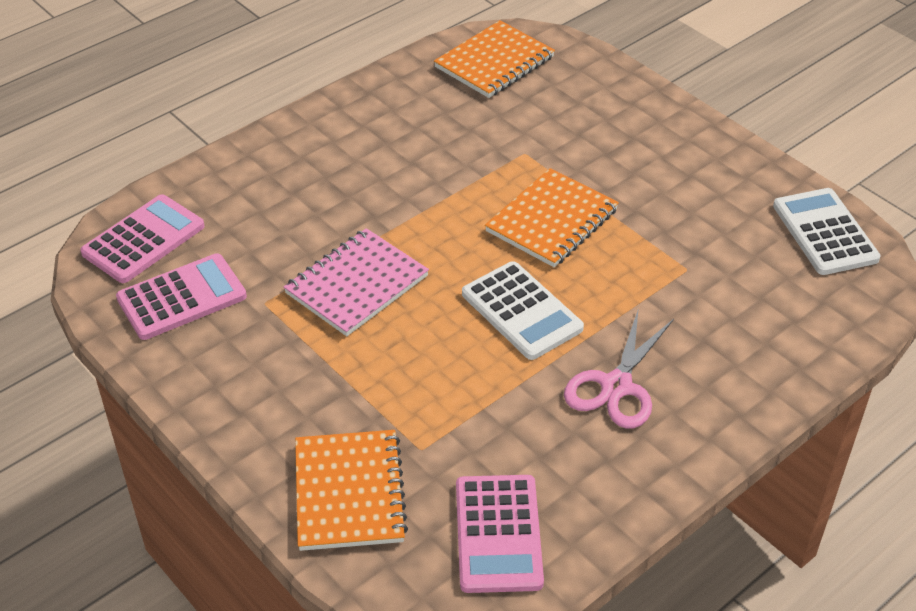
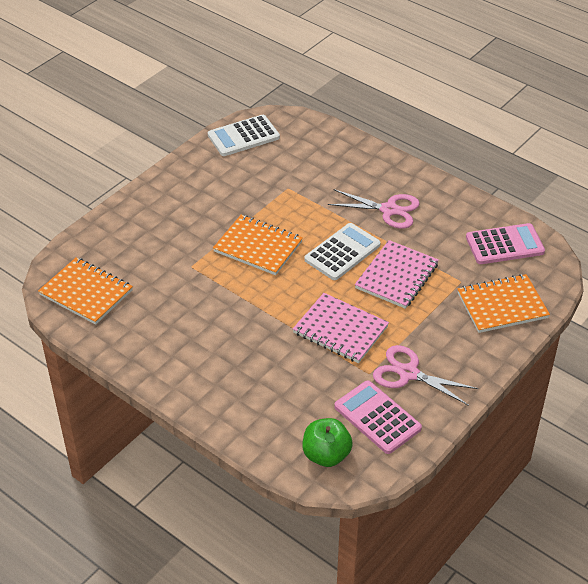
camera: 100 degrees left, 0 degrees up
(143, 240) = (326, 455): pink calculator -> green apple
(247, 345) = (408, 373): none -> pink scissors
(452, 367) = (397, 276): none -> pink notebook

